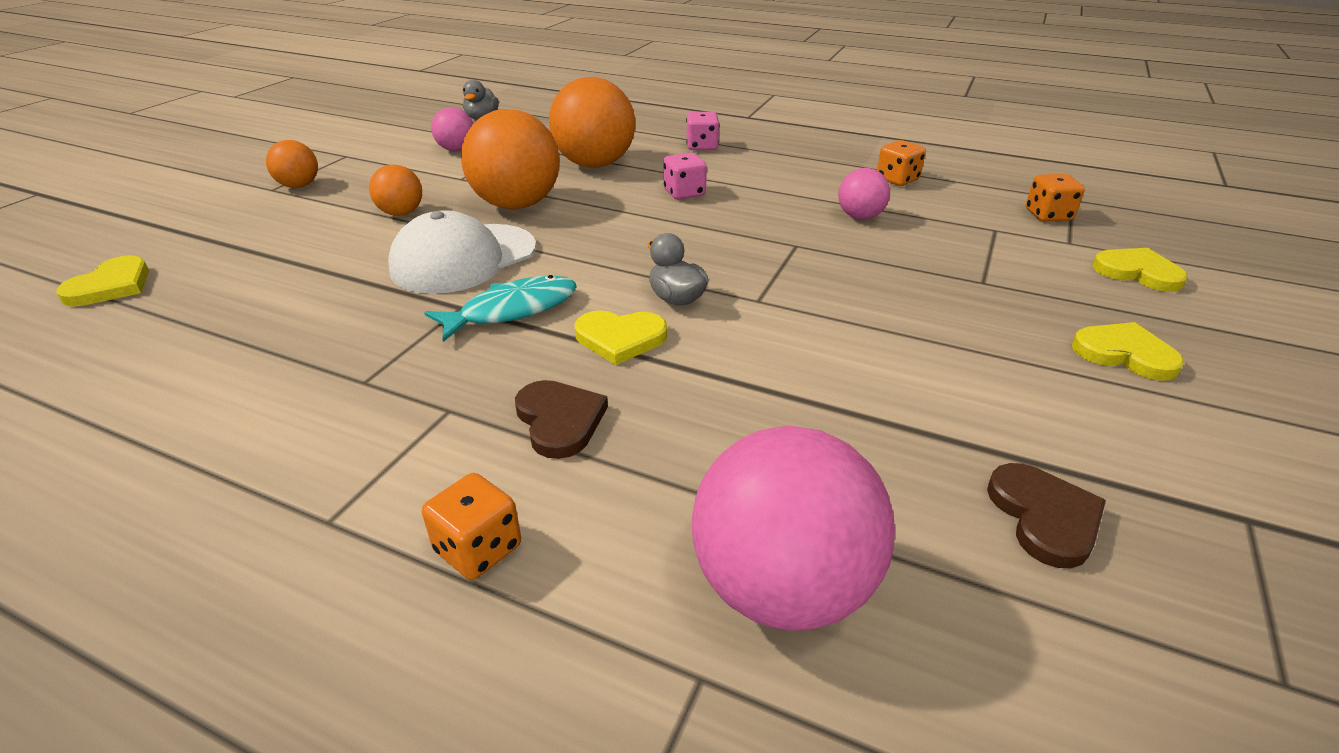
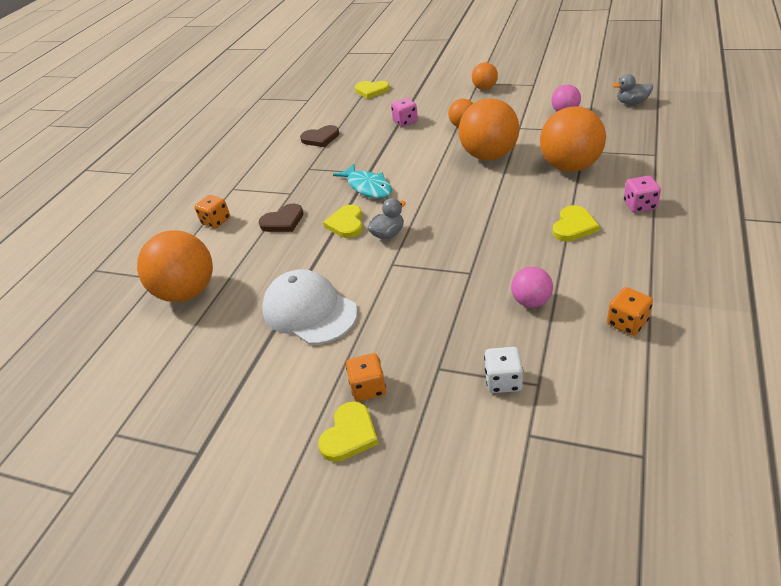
camera: 90 degrees right, 5 degrees up
(463, 259) = (416, 159): white cap -> white cap (309, 311)
(684, 193) = (537, 213): pink dice -> pink dice (405, 122)
(782, 587) = (187, 292): pink ball -> orange ball
(995, 246) = (503, 381): none -> white dice
(1044, 517) = (211, 371): brown heart -> brown heart (320, 138)
(1048, 215) = (587, 428): orange dice -> orange dice (368, 388)
(1137, 272) = (480, 474): yellow heart -> yellow heart (573, 226)

